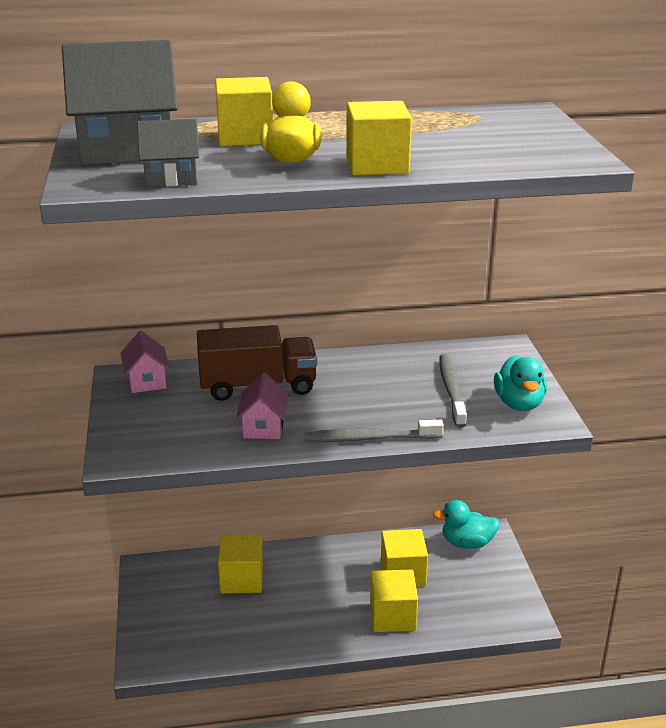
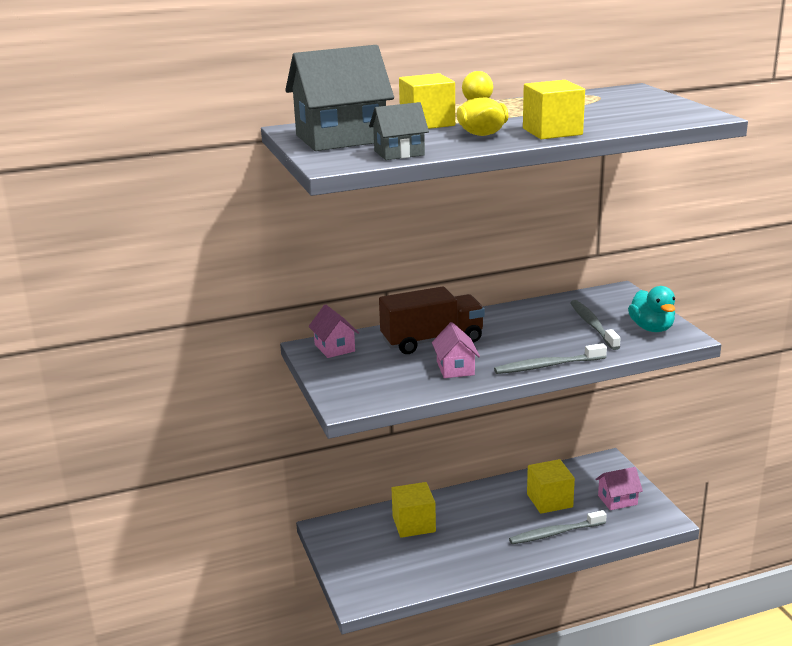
camera: 10 degrees left, 5 degrees down
(392, 616) = (555, 533): yellow cube -> grey toothbrush
(467, 543) = (592, 470): turquoise duck -> none
(480, 585) = (617, 500): none -> pink house

